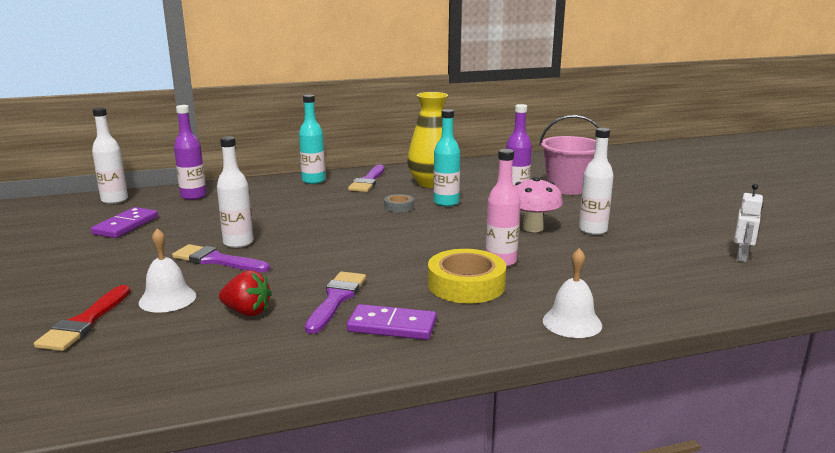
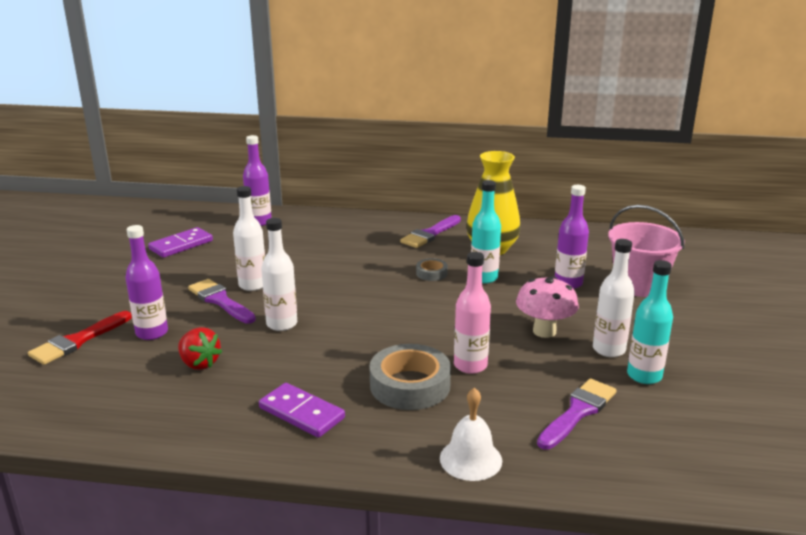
camera: 25 degrees right, 5 degrees up
(114, 200) = (194, 214): white bottle -> white bottle (282, 324)
(167, 299) = (152, 333): white bell -> purple bottle
(313, 180) = (379, 223): turquoise bottle -> turquoise bottle (644, 376)
(336, 299) = (281, 370): purple brush -> purple brush (578, 412)
(466, 285) = (410, 385): yellow tape -> grey tape
(741, 257) = (754, 430): white robot -> none

